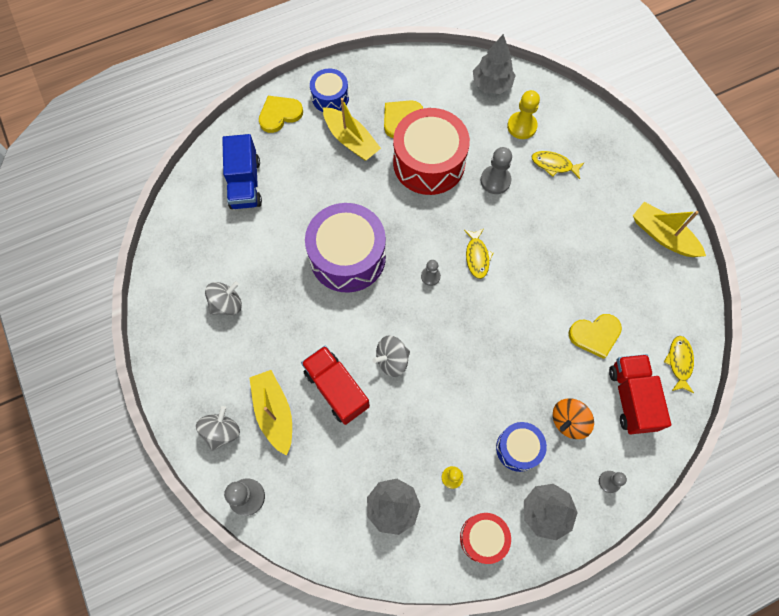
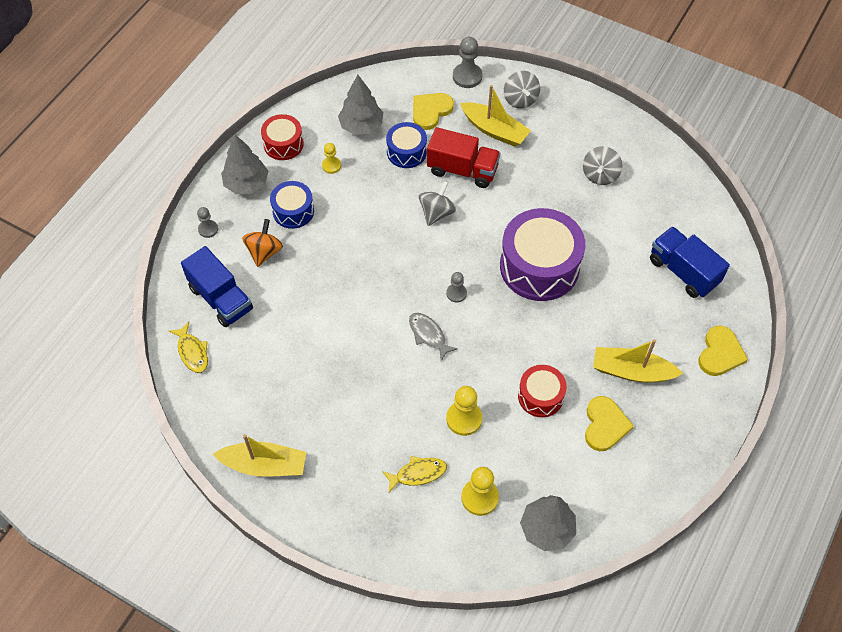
camera: 145 degrees right, 10 degrees down
(330, 97) = (692, 402): blue drum -> blue drum (406, 152)
(429, 163) = (540, 396): red drum -> red drum, size x0.53
(477, 256) = (428, 335): yellow fish -> grey fish
(495, 180) = (464, 419): grey pawn -> yellow pawn
(595, 335) = (280, 331): yellow heart -> yellow heart (430, 111)
(631, 398) = (221, 298): red truck -> blue truck

